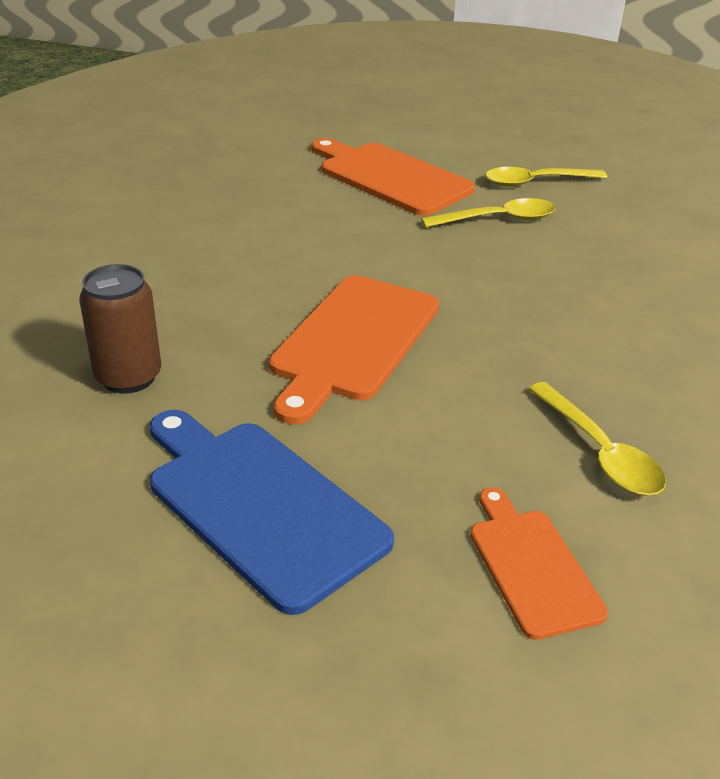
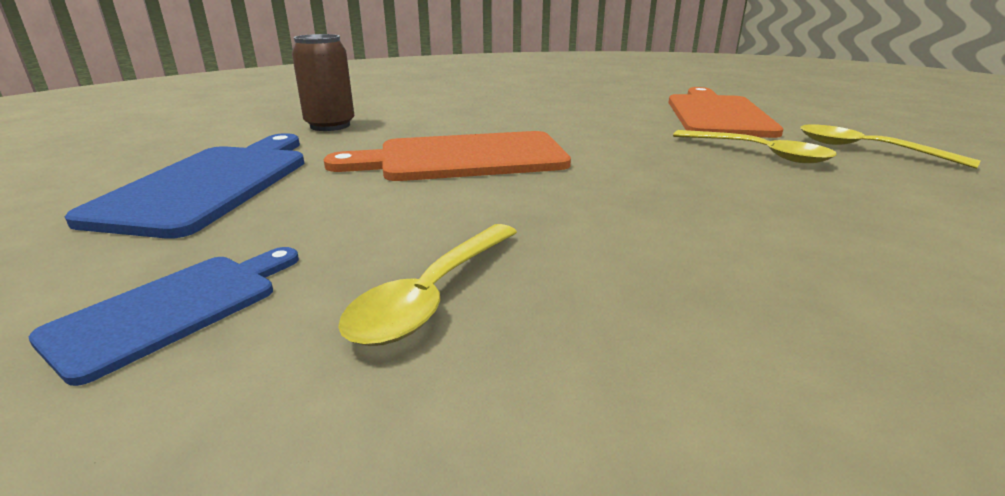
camera: 55 degrees right, 10 degrees down
(531, 567) = (173, 309): orange cutting board -> blue cutting board

